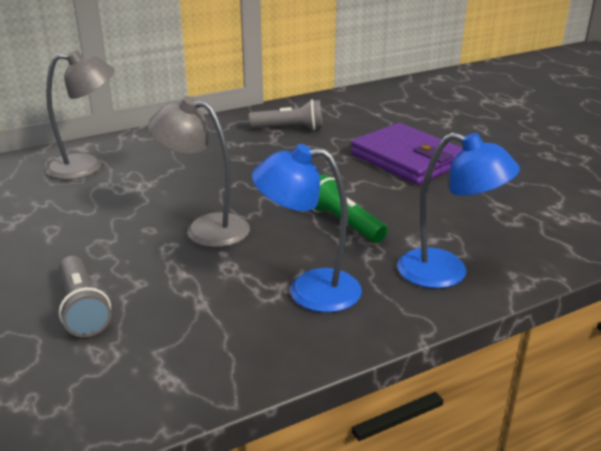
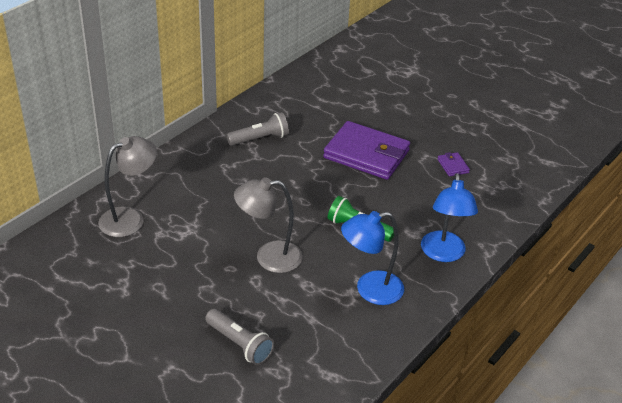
camera: 25 degrees left, 10 degrees up
(446, 273) = (443, 254): blue lamp -> blue lamp turned 90 degrees clockwise
(518, 187) = (453, 166): none -> purple wallet

